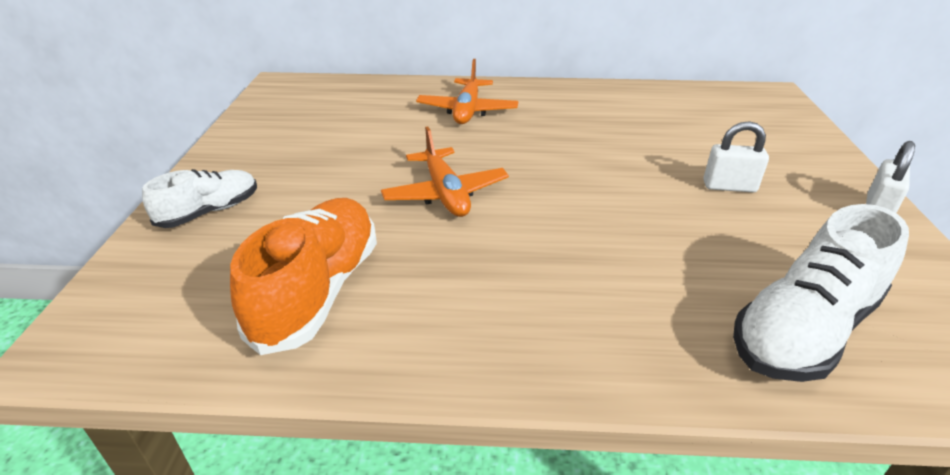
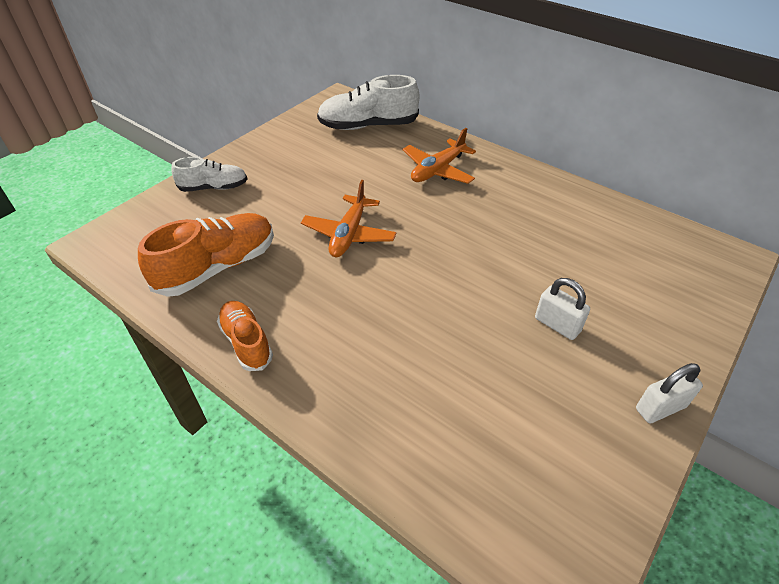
camera: 35 degrees right, 10 degrees up
(458, 351) = (246, 342): none -> orange shoe
(803, 330) = (458, 452): white shoe -> white shoe (368, 126)

